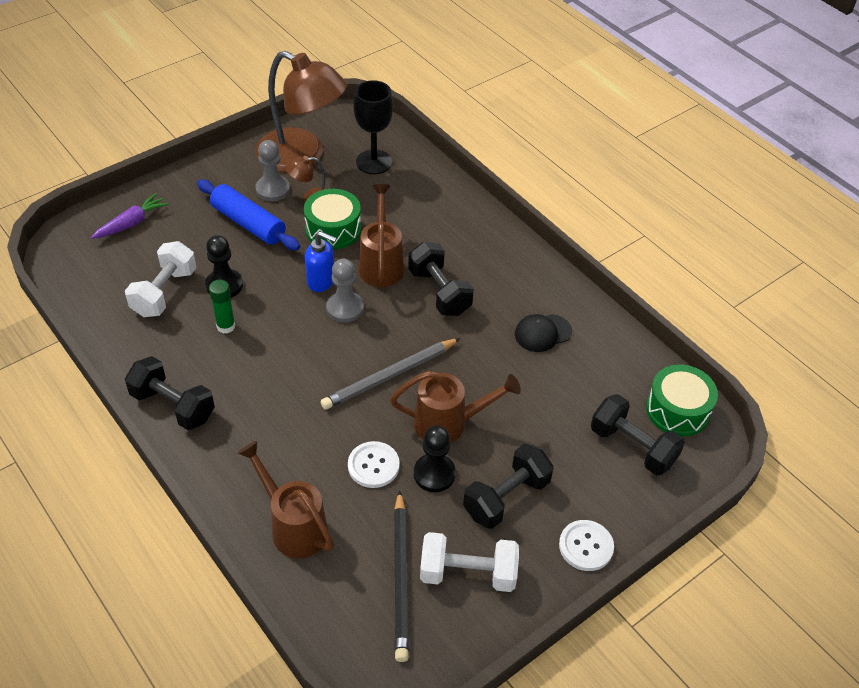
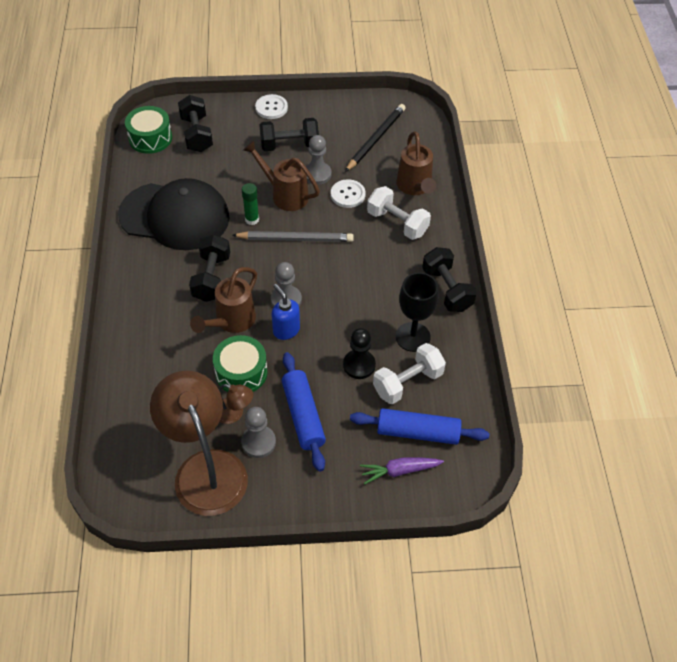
camera: 145 degrees left, 5 degrees up
(131, 257) = (418, 432): none -> blue rolling pin
(226, 326) = (378, 329): green glue stick -> green glue stick (252, 219)
(374, 162) = (150, 425): black goblet -> black goblet (413, 337)
(434, 474) = (317, 174): black pawn -> grey pawn
(467, 573) = (340, 125): white dumbbell -> white dumbbell (397, 223)
(542, 333) = (175, 216): black cap -> black cap, size x2.46

